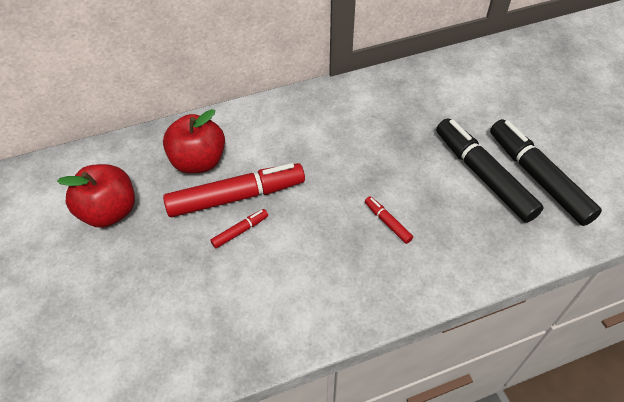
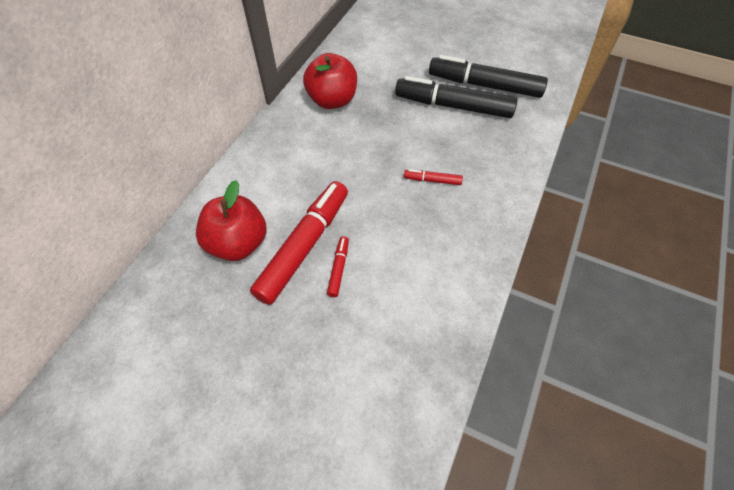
camera: 45 degrees left, 5 degrees up
(110, 212) = (205, 346): red apple -> red apple (332, 100)

